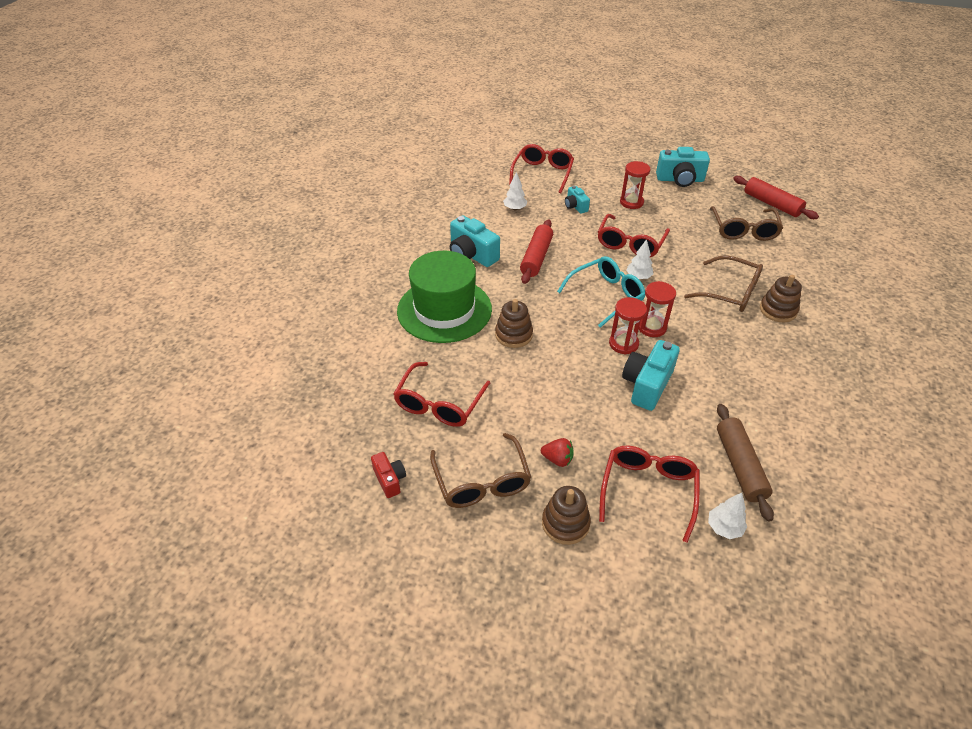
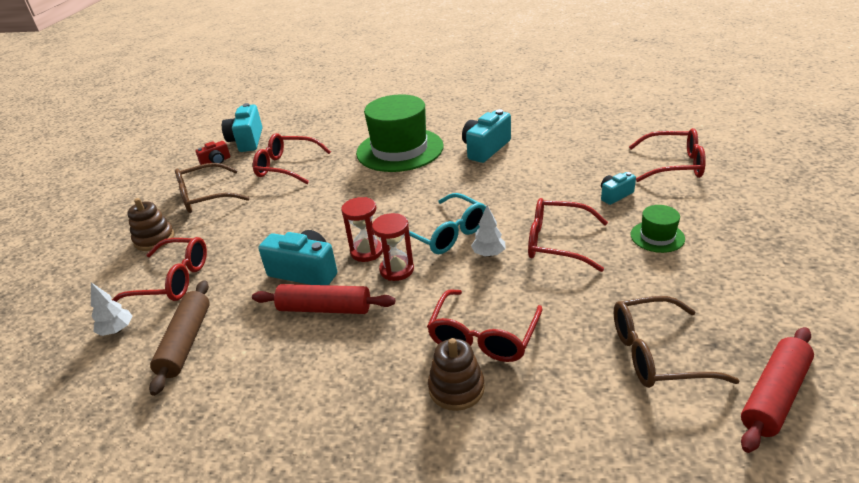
camera: 85 degrees right, 10 degrees down
(513, 335) = (372, 187): brown stacking toy -> none
(515, 208) = (583, 158): white tree -> none
(536, 257) = (497, 183): red rolling pin -> red rolling pin (325, 309)
(557, 459) = (219, 228): red strawberry -> none
(631, 202) = (657, 237): red hourglass -> green hat
(680, 180) = (762, 279): turquoise camera -> turquoise camera (247, 141)
(730, 292) = (483, 336): brown glasses -> red glasses
(739, 466) = (185, 342): brown rolling pin -> brown rolling pin turned 75 degrees counterclockwise

